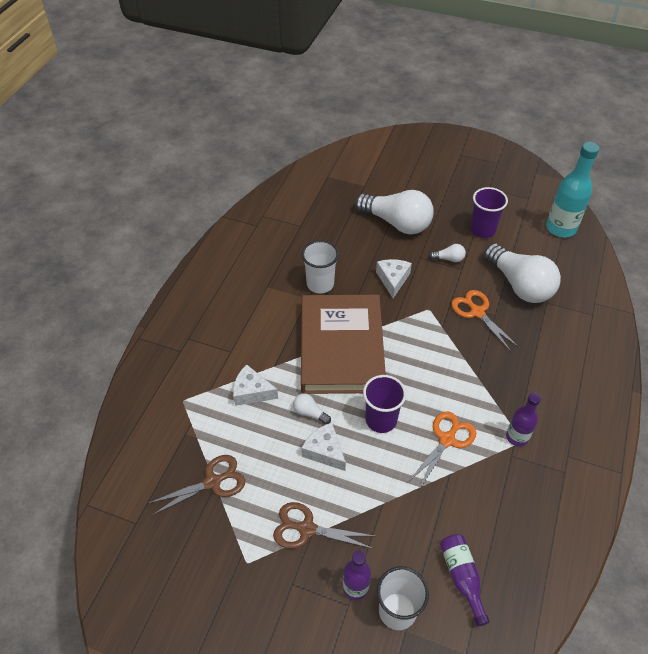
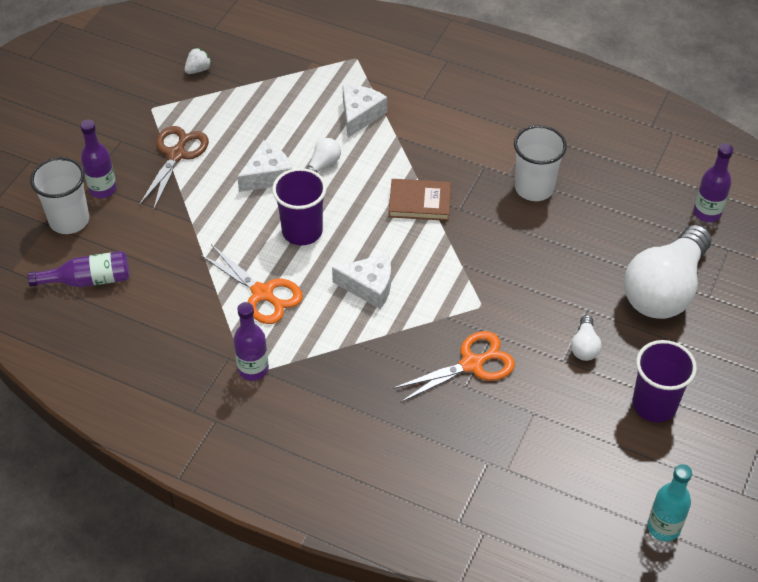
camera: 95 degrees right, 0 degrees up
(194, 528) = (198, 69): none -> white strawberry
(212, 482) = (247, 82): brown scissors -> none
(332, 203) = (707, 213): none -> purple bottle
(341, 347) = (419, 202): brown book -> brown book, size x0.41
(393, 280) = (540, 270): white cheese -> white cheese (369, 286)
(519, 285) = (526, 432): white light bulb -> none
(561, 228) = (663, 527): turquoise bottle -> turquoise bottle, size x0.60

